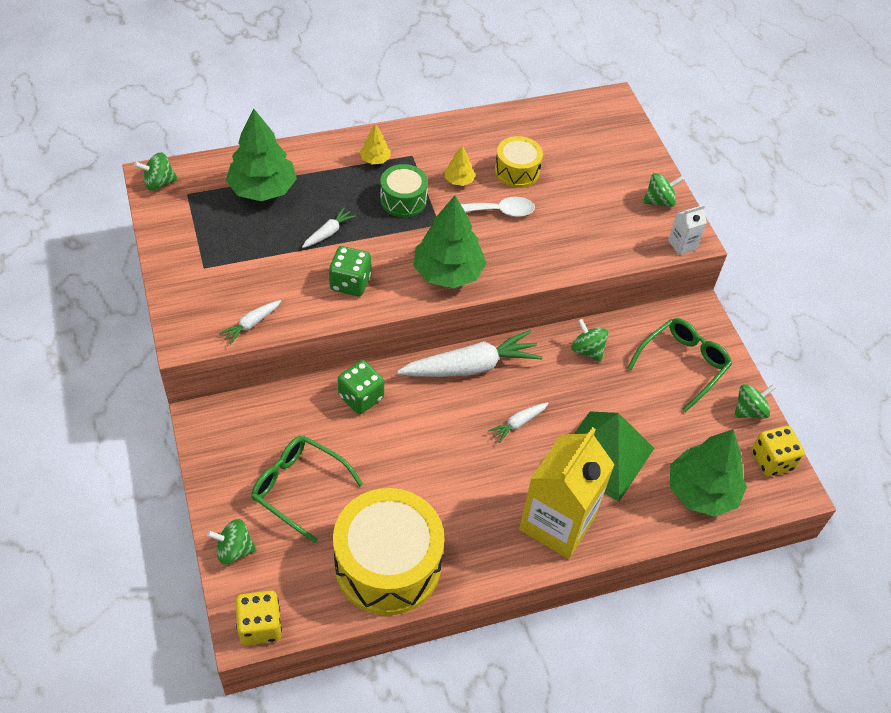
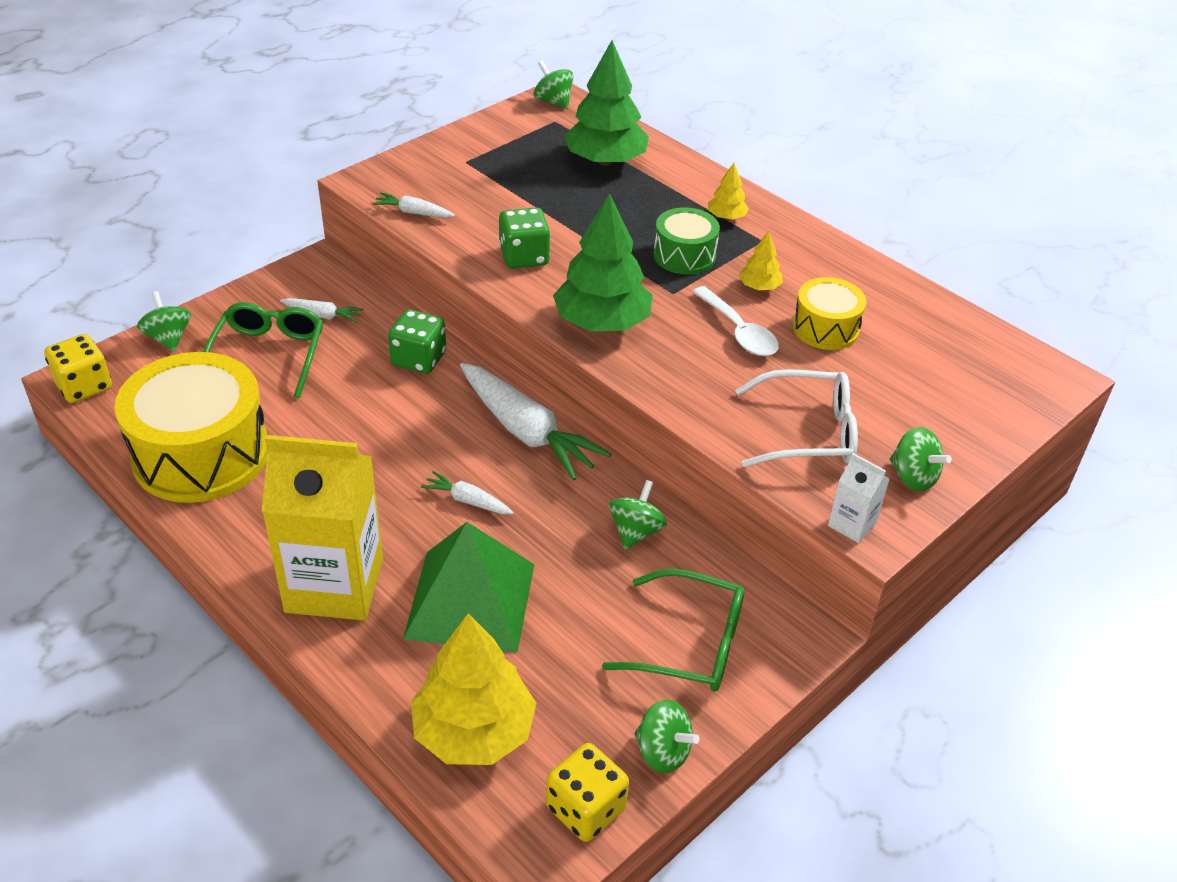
camera: 65 degrees right, 10 degrees down
(328, 233) = (583, 220): white carrot -> white carrot (322, 315)
(602, 226) = (807, 432): none -> white glasses
(701, 491) = (474, 731): green tree -> yellow tree

